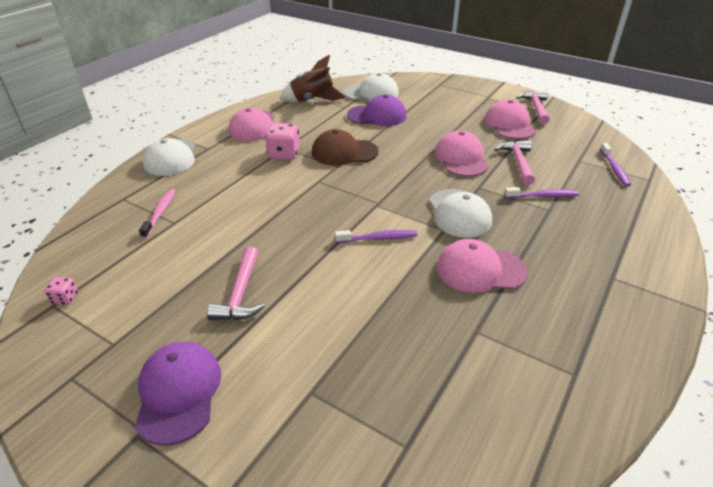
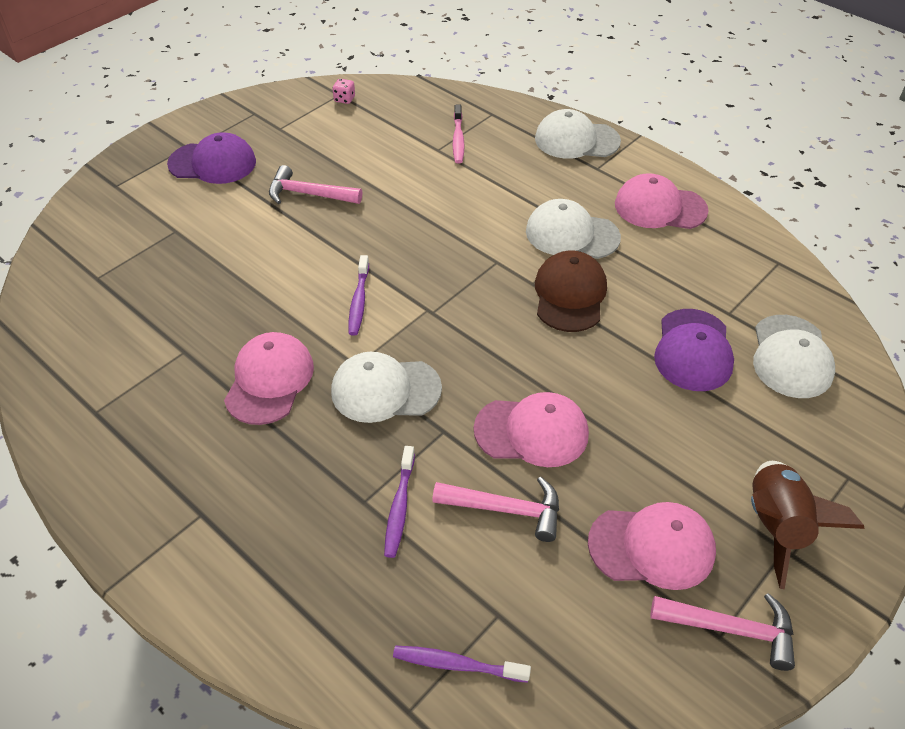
camera: 100 degrees right, 10 degrees up
(160, 213) = (458, 139): pink toothbrush -> pink toothbrush turned 75 degrees clockwise
(284, 154) = (571, 234): pink dice -> white cap
(312, 100) = (755, 276): brown rocket -> brown rocket (776, 526)

